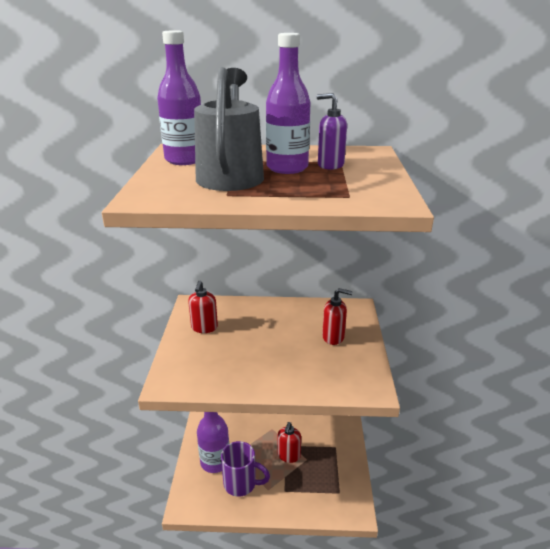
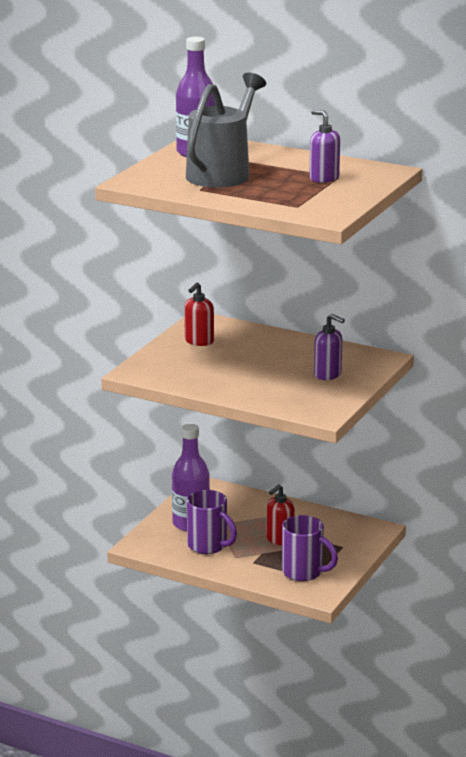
camera: 25 degrees right, 5 degrees down
(287, 168) = (280, 175): purple bottle -> none
(328, 488) = (304, 572): none -> purple mug
(333, 337) = (328, 375): red soap dispenser -> purple soap dispenser

